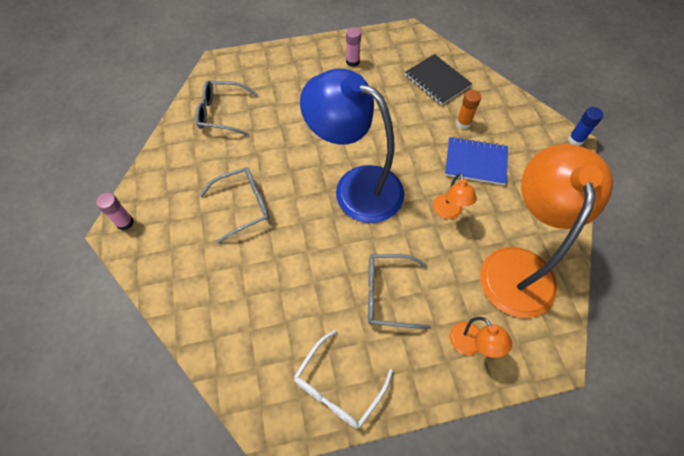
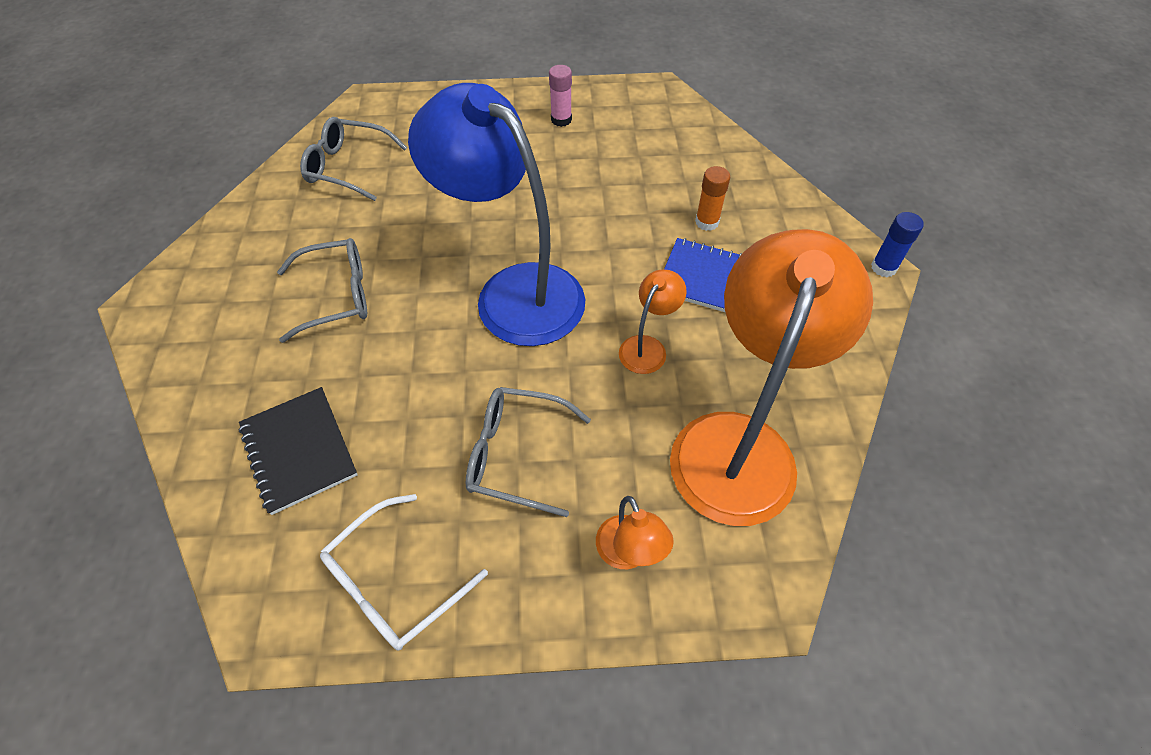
camera: 10 degrees right, 5 degrees down
(125, 222) = (160, 296): pink glue stick -> none
(437, 81) = (682, 159): black notebook -> black notebook (299, 451)
(448, 212) = (647, 347): orange lamp -> orange lamp turned 150 degrees counterclockwise

